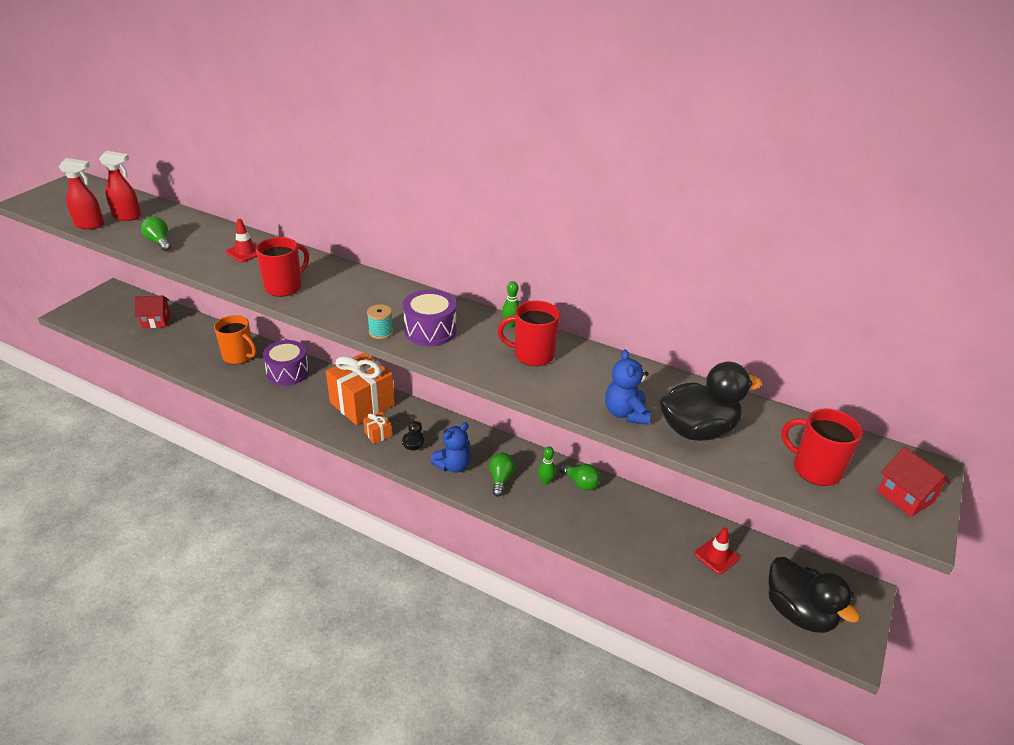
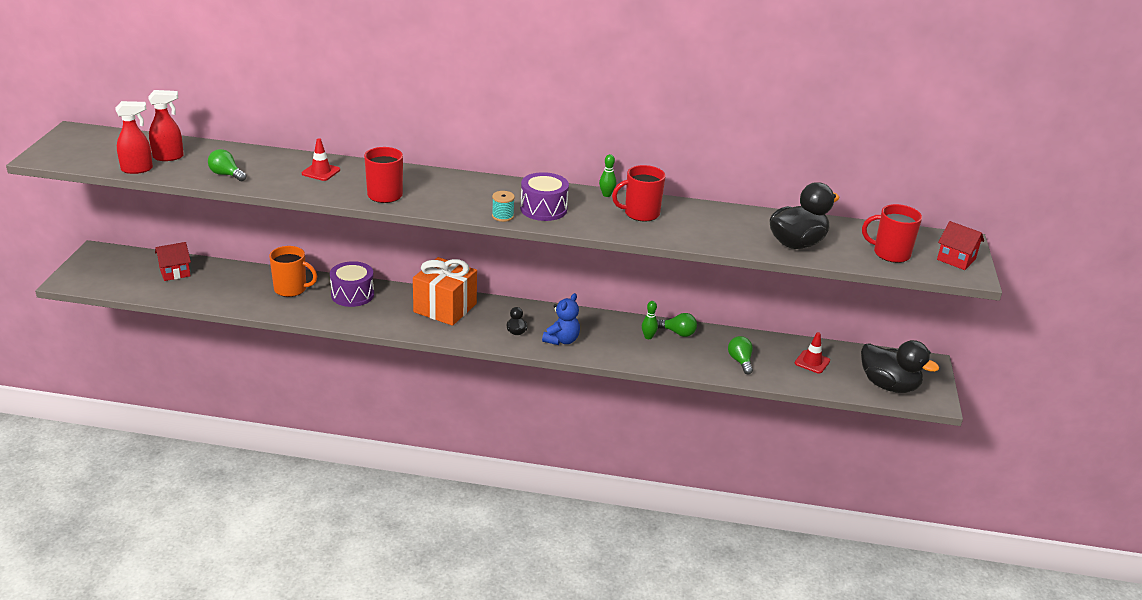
camera: 20 degrees left, 5 degrees down
(378, 434) = (477, 329): orange gift -> none
(500, 479) = (609, 342): green light bulb -> green light bulb (740, 361)
(625, 413) = (738, 241): blue teddy bear -> none

